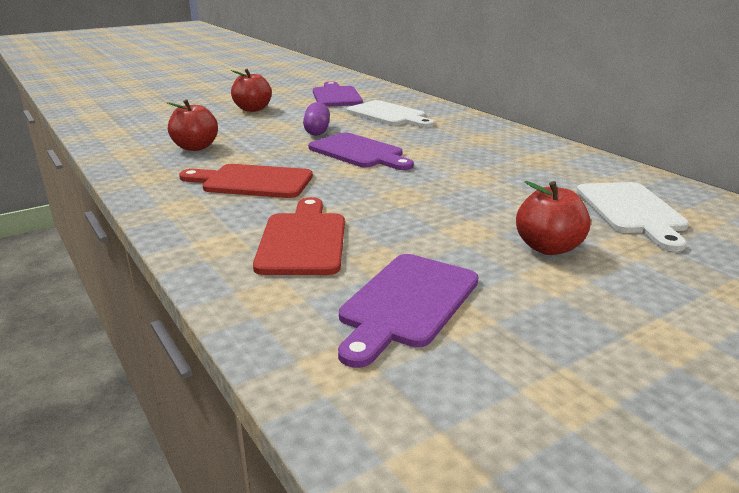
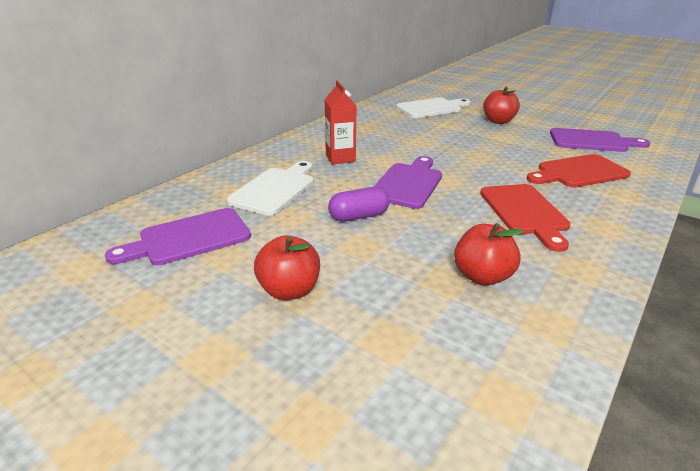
camera: 110 degrees left, 5 degrees up
(441, 138) = (340, 158): none -> red carton

